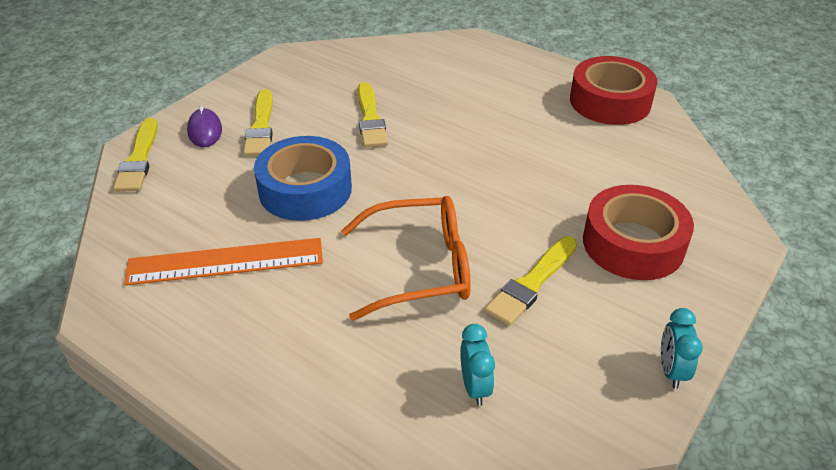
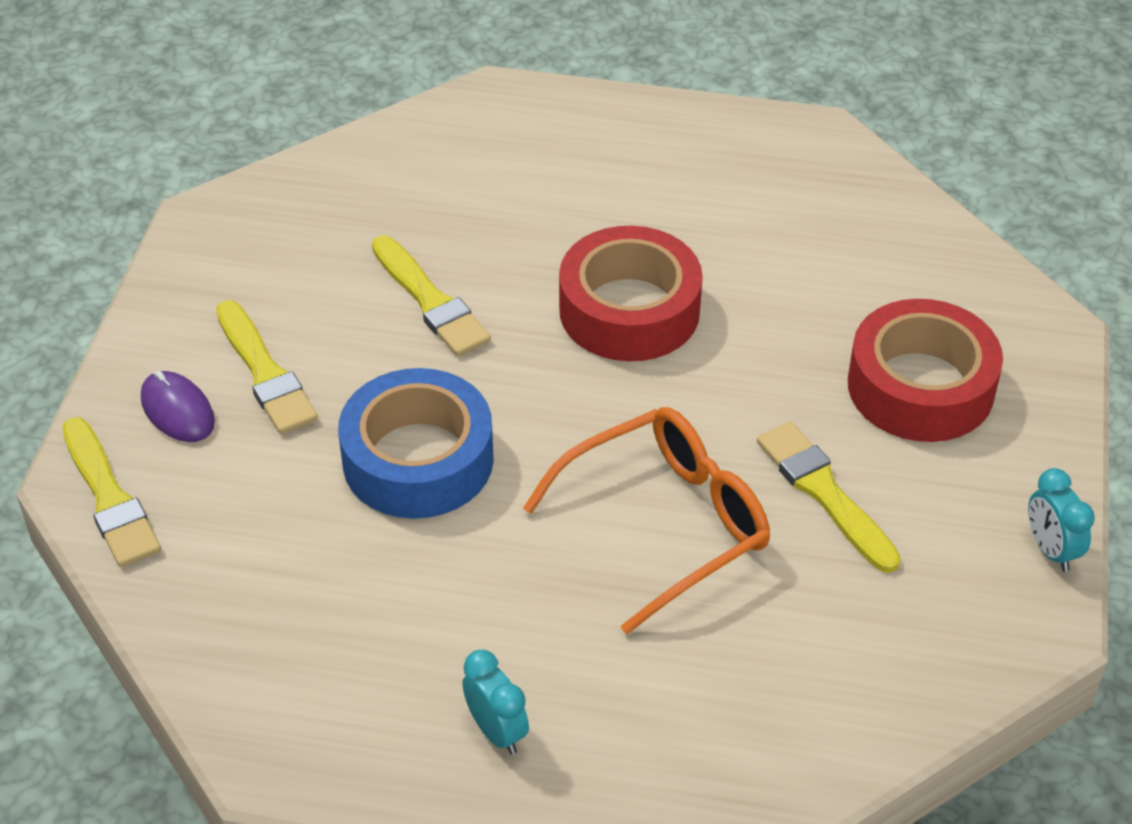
camera: 25 degrees left, 5 degrees up
(225, 262) = (386, 616): orange ruler -> none
(475, 387) = (836, 662): turquoise clock -> turquoise clock (496, 731)
(532, 283) = (824, 493): yellow brush -> yellow brush turned 135 degrees clockwise
(610, 101) = (770, 154): red tape -> red tape (629, 310)

